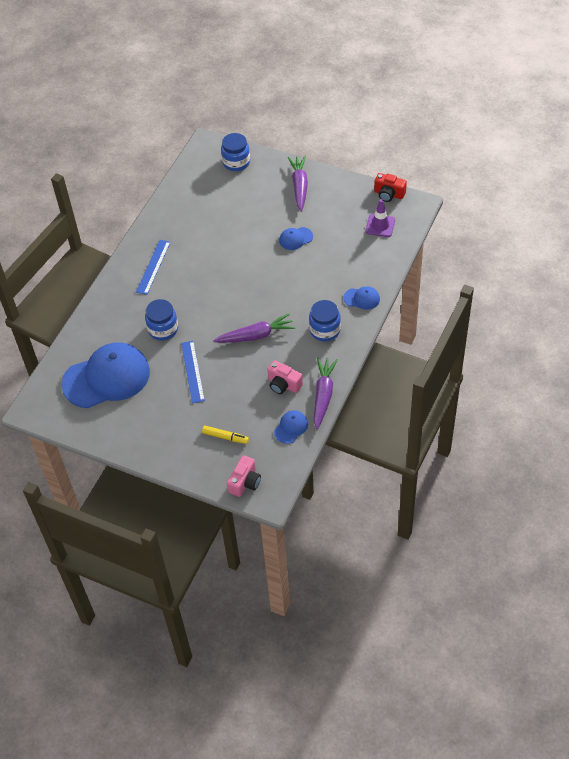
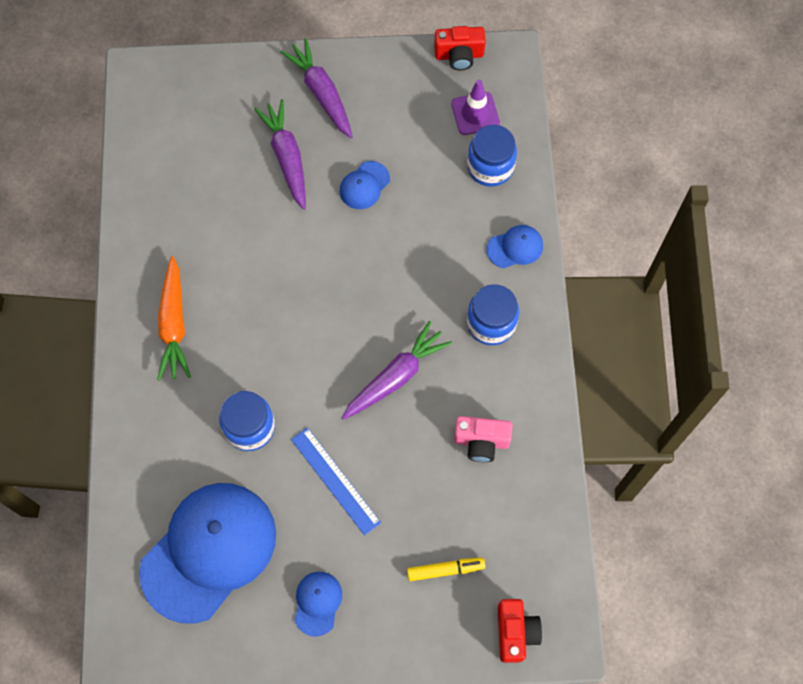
camera: 30 degrees left, 15 degrees up
(153, 267) = (174, 324): blue ruler -> orange carrot
(236, 162) = (202, 88): blue jar -> blue jar (490, 167)
(245, 482) = (515, 632): pink camera -> red camera
(291, 427) = (531, 509): blue cap -> blue cap (317, 603)
(323, 395) = (547, 434): purple carrot -> purple carrot (287, 157)

